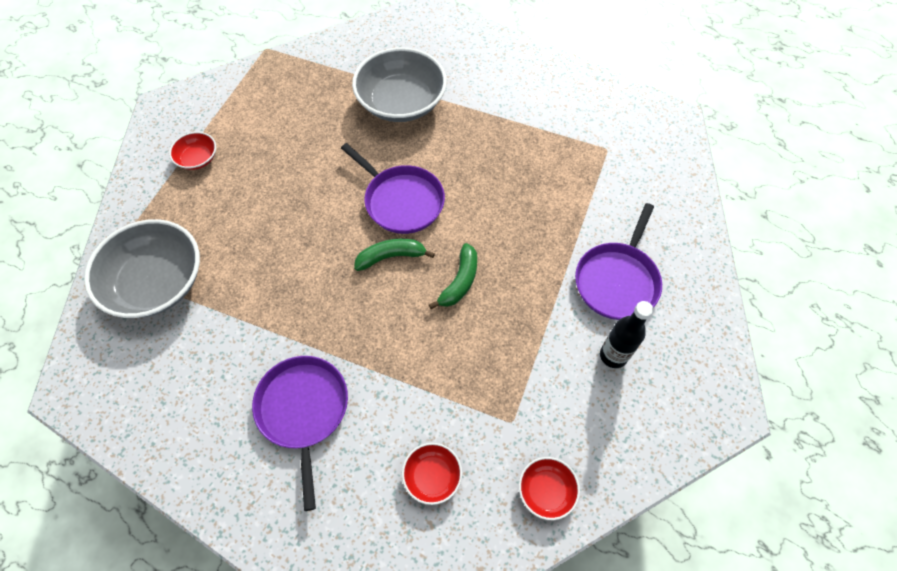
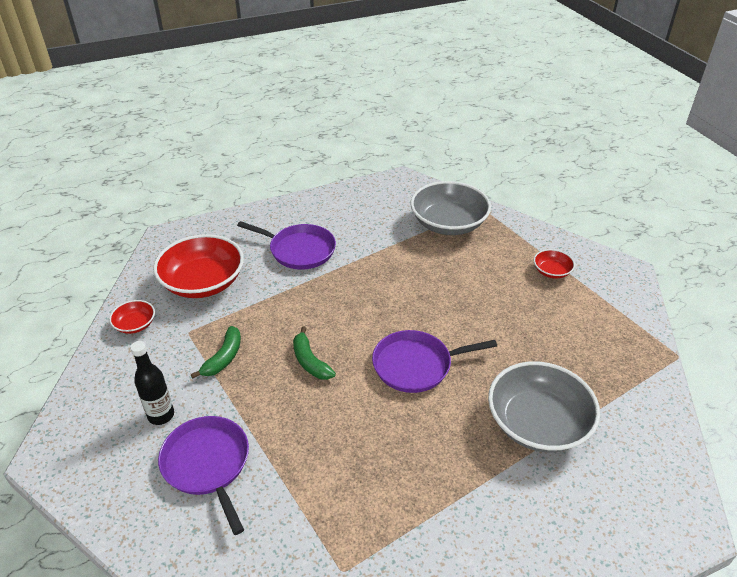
camera: 125 degrees right, 20 degrees down
(391, 257) = (368, 334): green banana -> green banana (223, 358)
(432, 476) = (203, 282): red bowl -> red bowl, size x2.11

